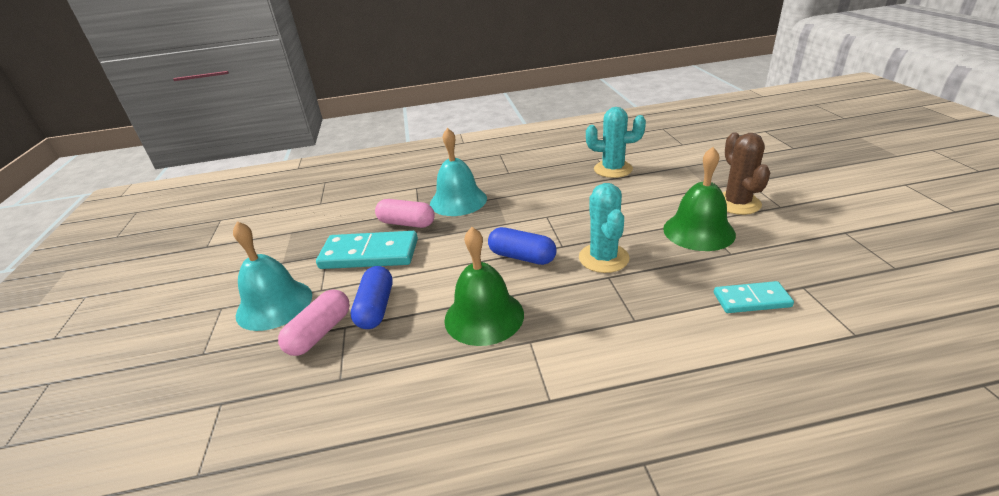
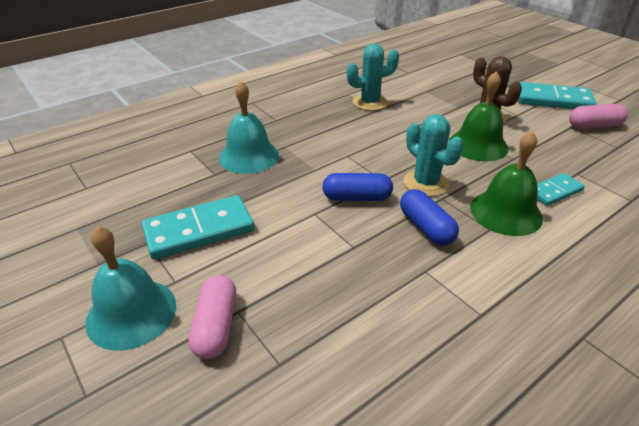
camera: 30 degrees left, 5 degrees up
(376, 308) = (255, 283): blue capsule -> blue capsule (426, 227)
(406, 223) = (213, 189): pink capsule -> pink capsule (594, 126)
(484, 316) = (368, 260): green bell -> green bell (506, 212)
(847, 197) = (553, 100): none -> turquoise domino

